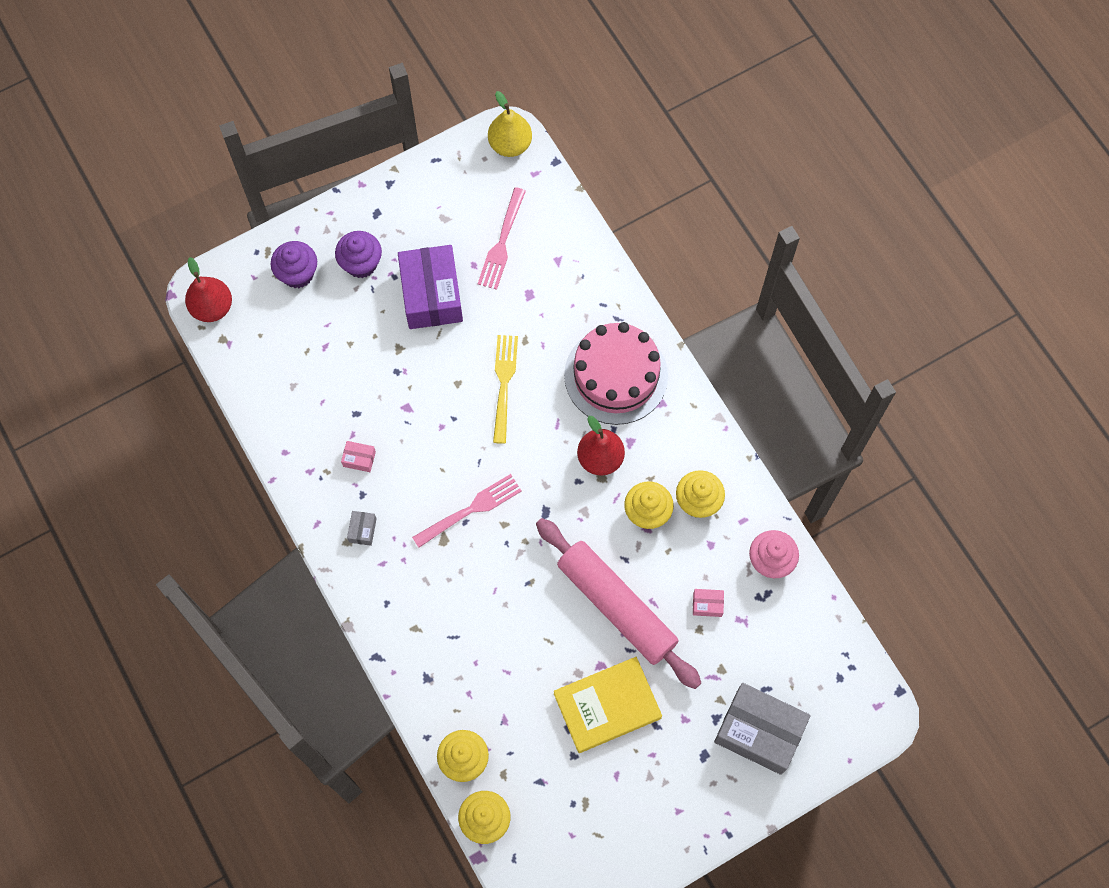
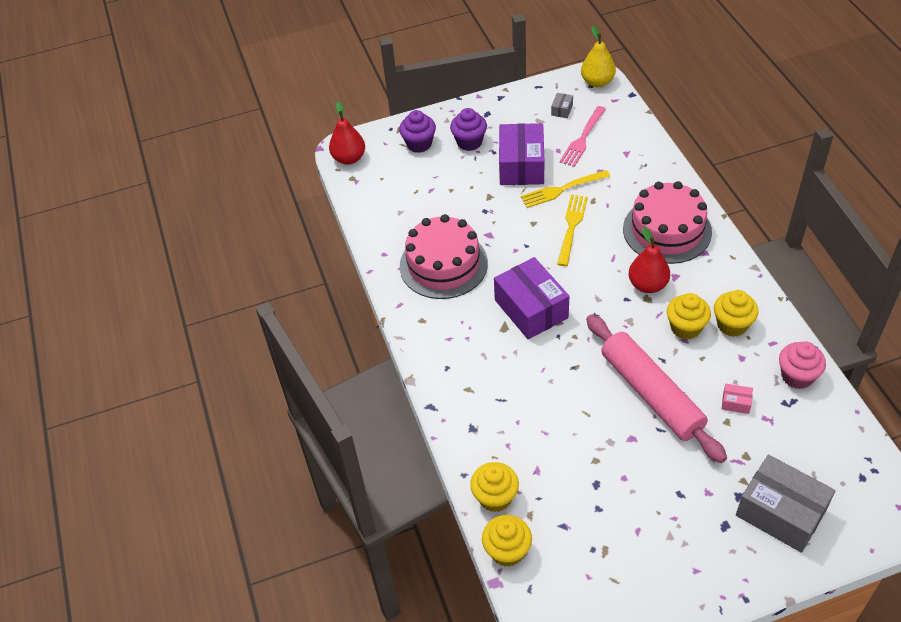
camera: 15 degrees right, 20 degrees down
(359, 459) = (443, 264): pink box -> pink cake
(362, 530) = (436, 313): grey box -> grey box (561, 110)
(471, 509) = (531, 309): pink fork -> purple box
(486, 327) = (562, 189): none -> yellow fork
(607, 706) = (634, 471): yellow book -> none

